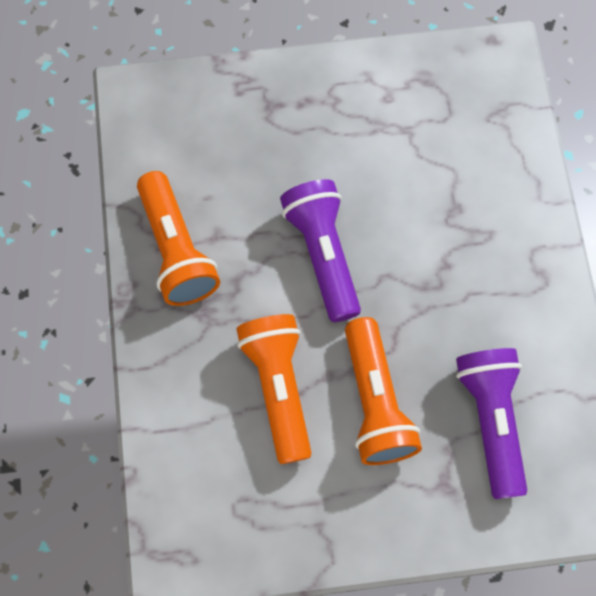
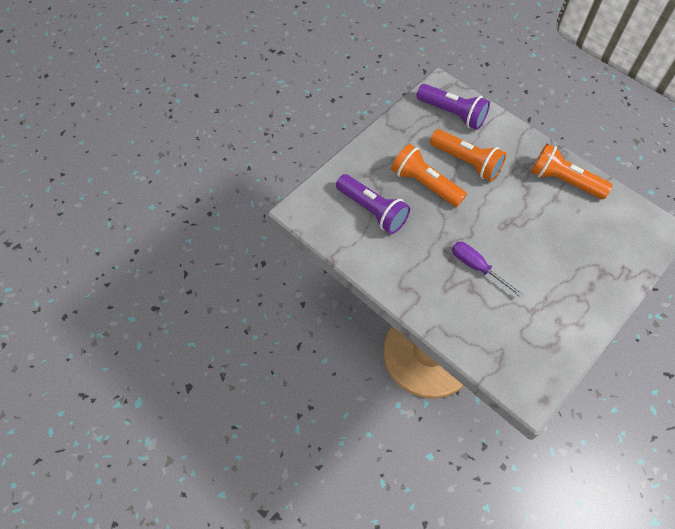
camera: 140 degrees right, 10 degrees down
(323, 255) = (506, 224): purple flashlight -> purple flashlight (452, 113)
(422, 229) = (477, 267): none -> purple screwdriver

